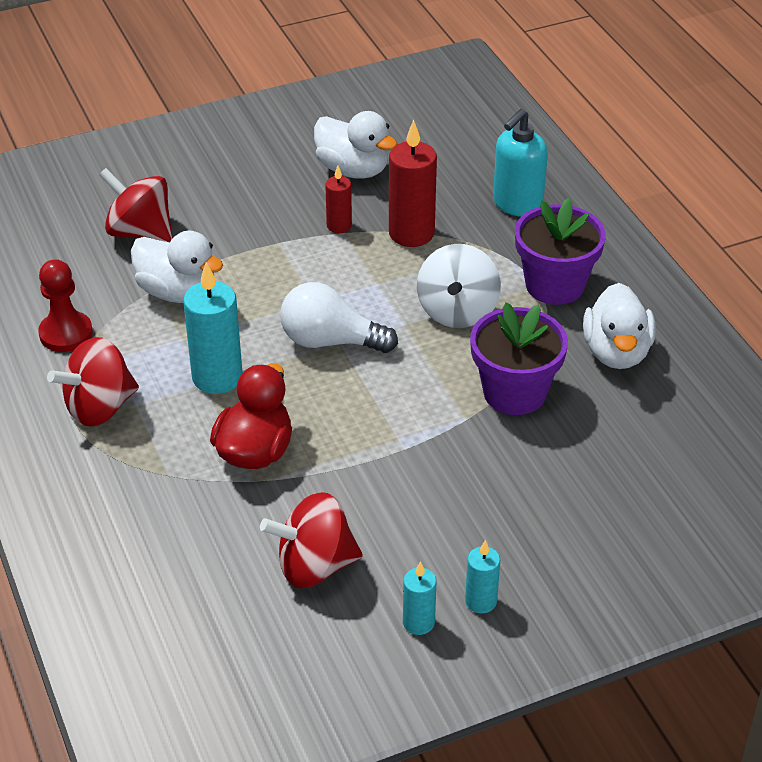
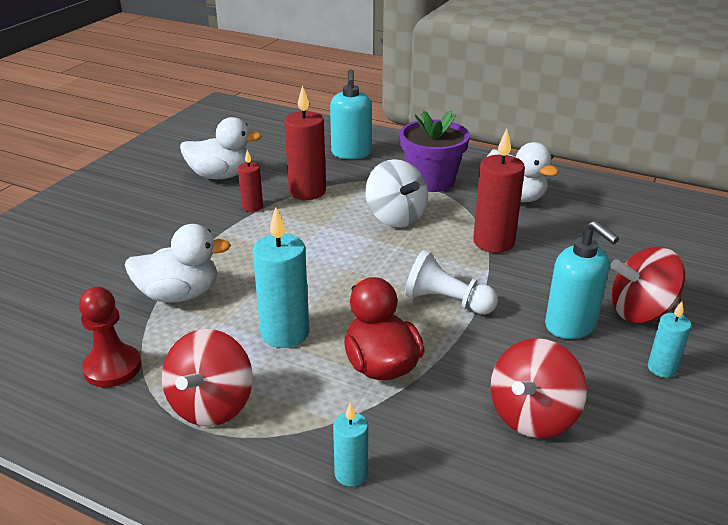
camera: 40 degrees left, 10 degrees down
(140, 232) = (98, 272): red spinning top -> red spinning top (641, 312)
(330, 341) = (338, 271): white light bulb -> none
(384, 427) = (447, 302): none -> white pawn
(418, 622) = (651, 407): turquoise candle -> turquoise candle (351, 474)
(461, 516) = (571, 325): none -> turquoise soap dispenser
(514, 392) = (493, 242): purple flower pot -> red candle

